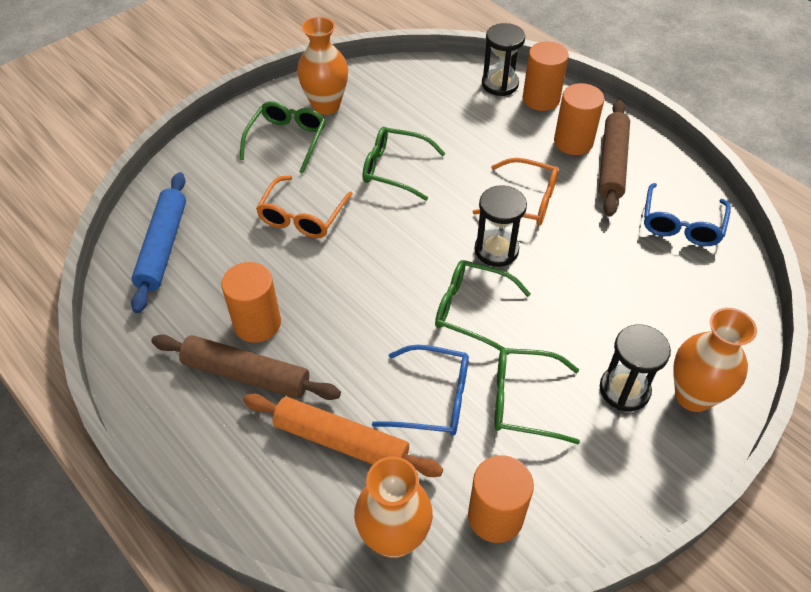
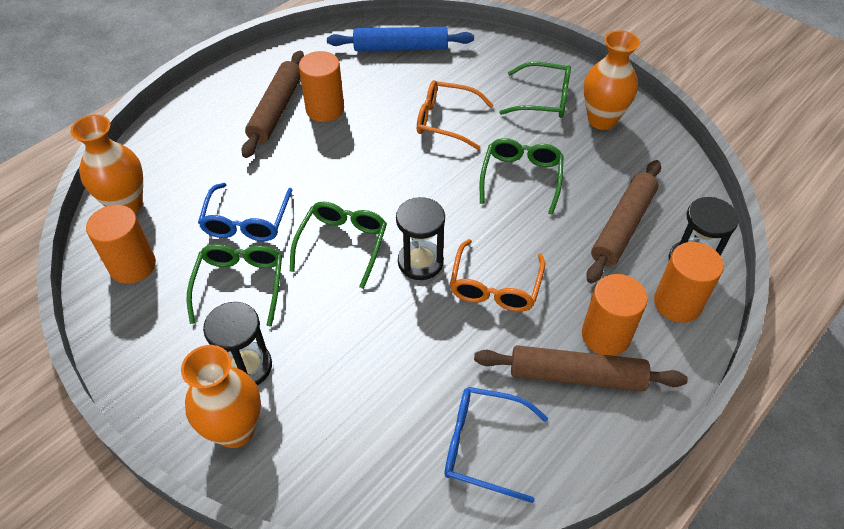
camera: 85 degrees right, 0 degrees up
(341, 441) = (212, 169): orange rolling pin -> none
(460, 114) = (622, 226): none -> brown rolling pin

